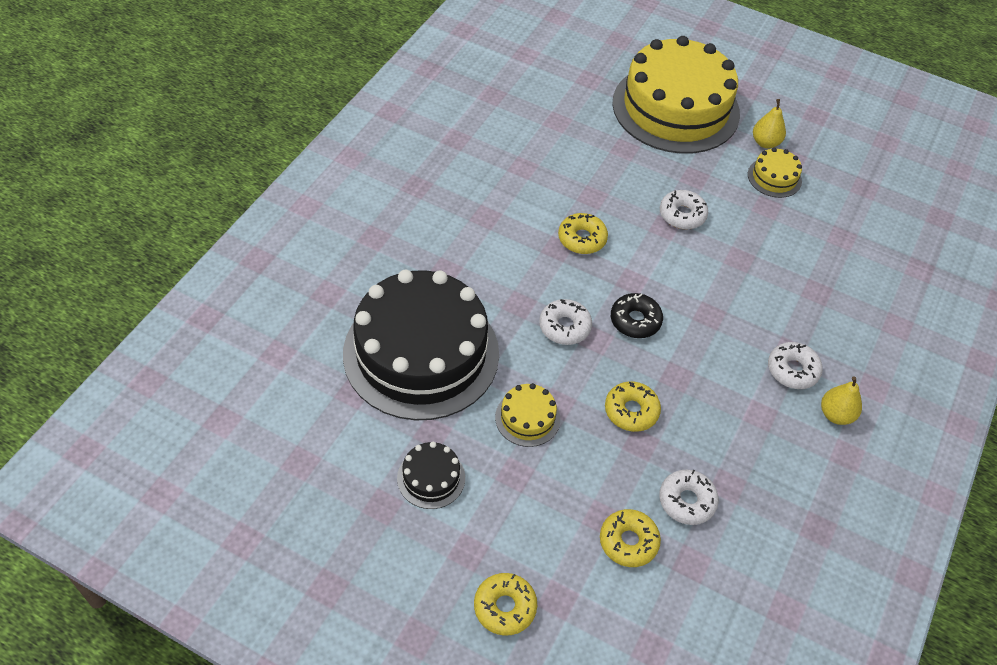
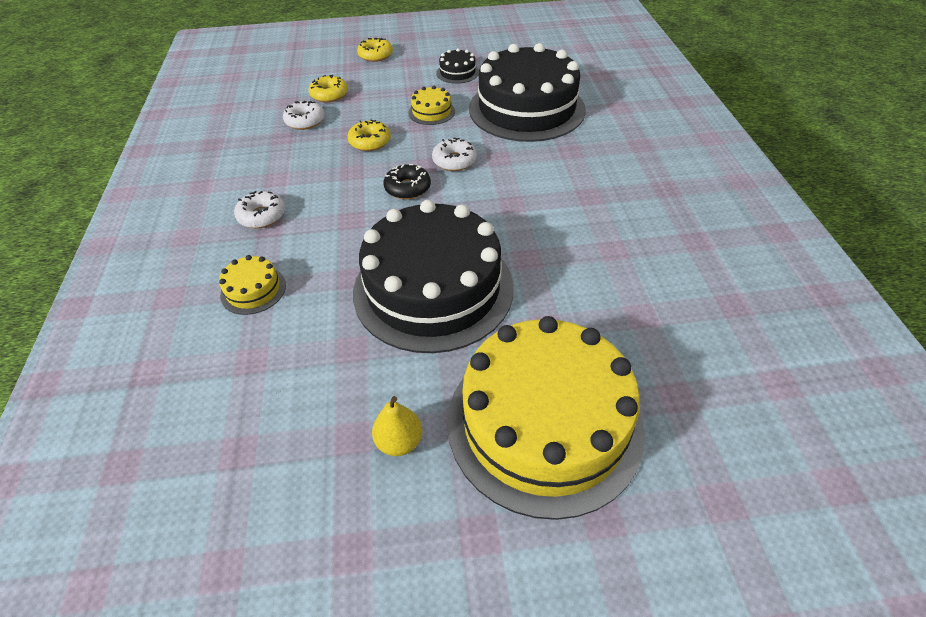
camera: 150 degrees right, 5 degrees down
(582, 239) = (500, 220): yellow donut -> none
(682, 215) = (433, 288): white donut -> black cake
(774, 177) = (362, 393): yellow cake -> yellow cake (253, 290)
(836, 414) = (215, 204): yellow pear -> none

